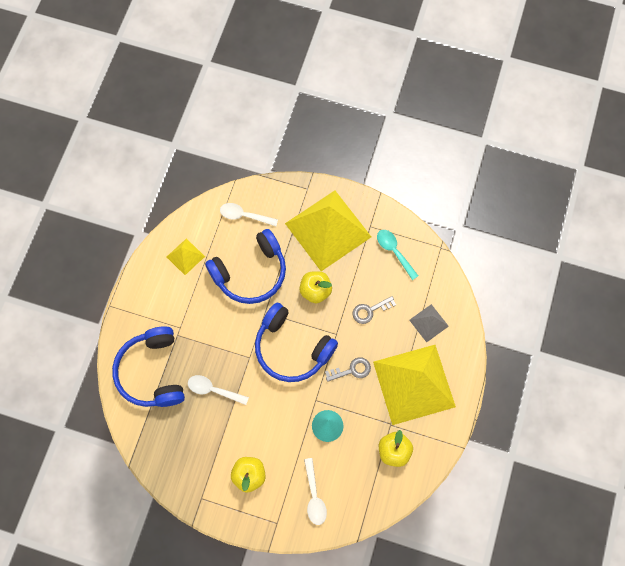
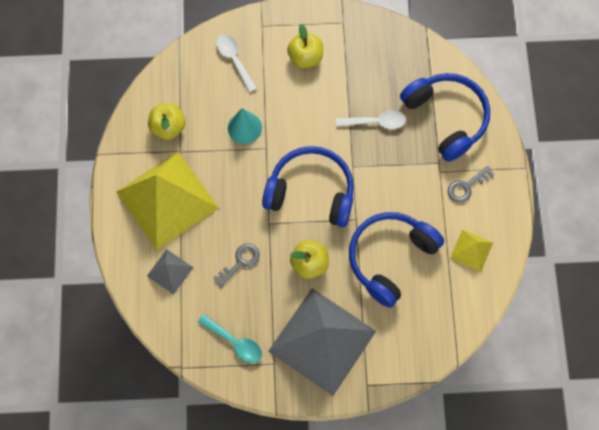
camera: 160 degrees right, 0 degrees up
(244, 215) = (427, 323): white spoon -> none
(328, 230) = (322, 341): yellow pyramid -> grey pyramid
(351, 370) = (238, 191): grey key -> grey key (466, 186)

